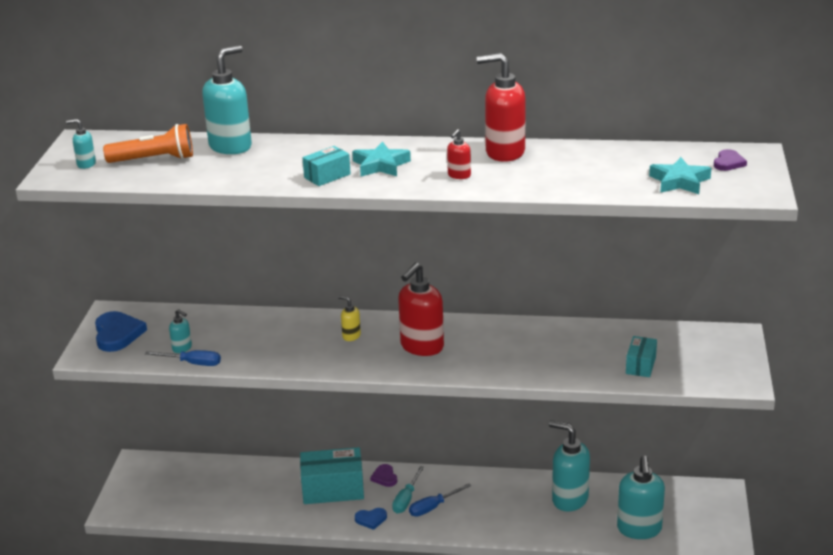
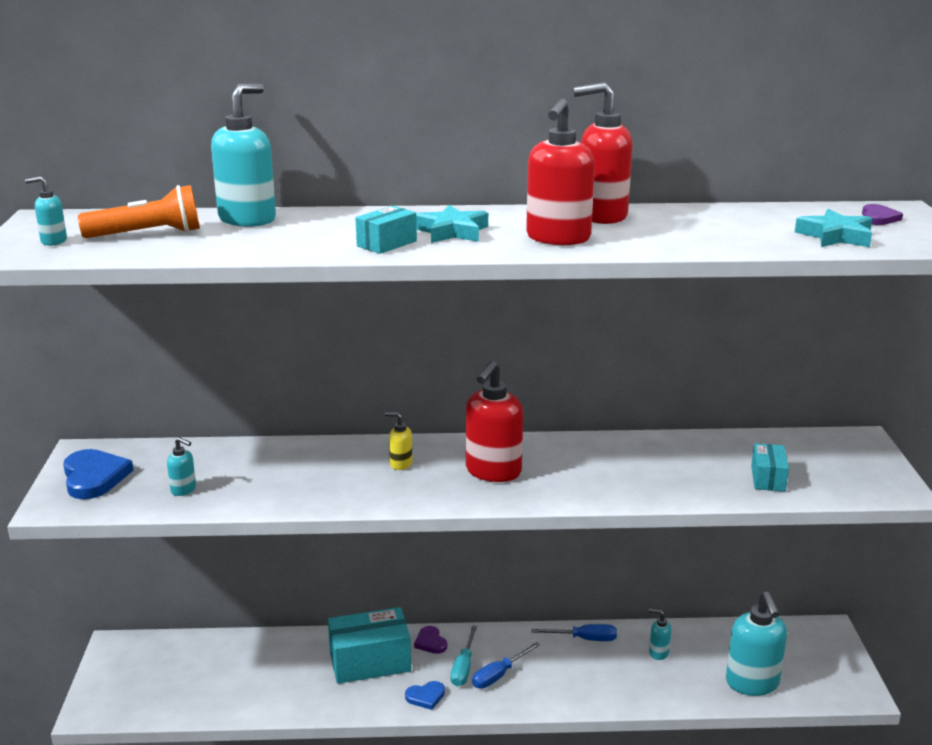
camera: 10 degrees left, 5 degrees down
(192, 363) = (201, 507): blue screwdriver -> blue screwdriver (584, 639)
(459, 175) = (558, 238): red soap dispenser -> red soap dispenser, size x2.11
(569, 499) = (658, 653): turquoise soap dispenser -> turquoise soap dispenser, size x0.47

